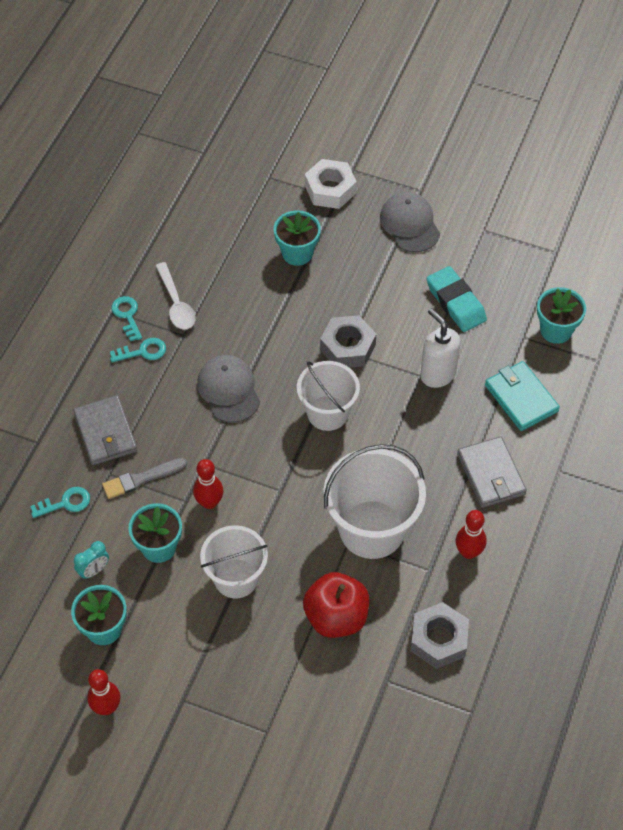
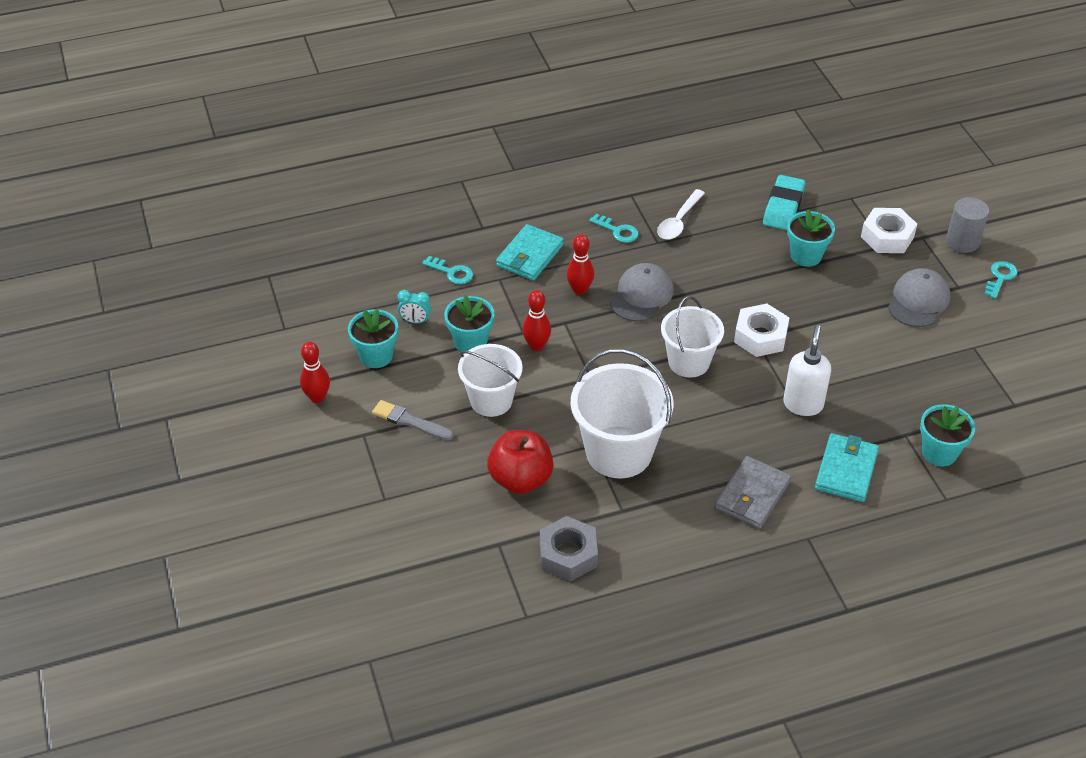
camera: 50 degrees right, 10 degrees down
(105, 433) = (530, 255): grey wallet -> turquoise wallet
(127, 315) = (637, 204): turquoise key -> turquoise key (1000, 277)
(141, 479) = (514, 298): grey brush -> grey brush (410, 421)
(348, 347) = (760, 336): grey nut -> white nut
(381, 150) = (962, 241): none -> grey cylinder
(456, 302) = (883, 373): turquoise eraser -> turquoise eraser (783, 207)
(468, 552) = (665, 525): red bowling pin -> red bowling pin (580, 290)

